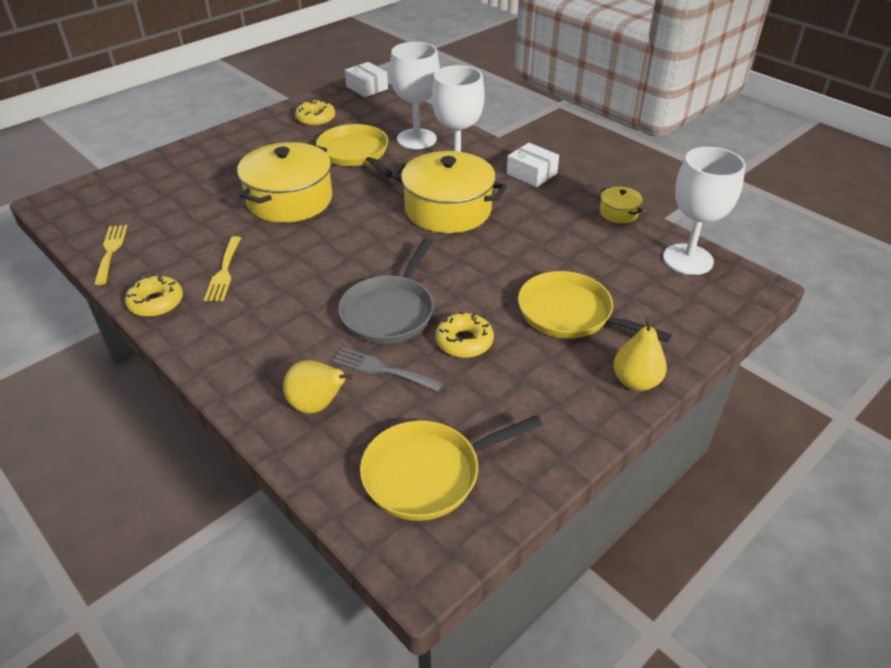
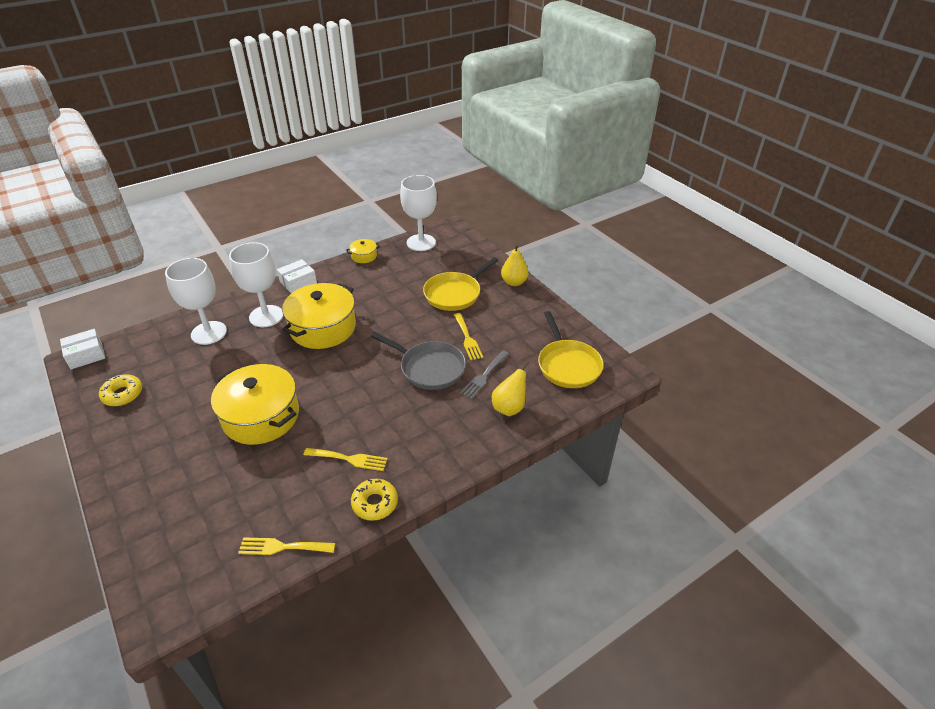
camera: 80 degrees left, 0 degrees up
(355, 153) = (208, 371): yellow pan -> none
(464, 342) = (467, 338): yellow donut -> yellow fork

